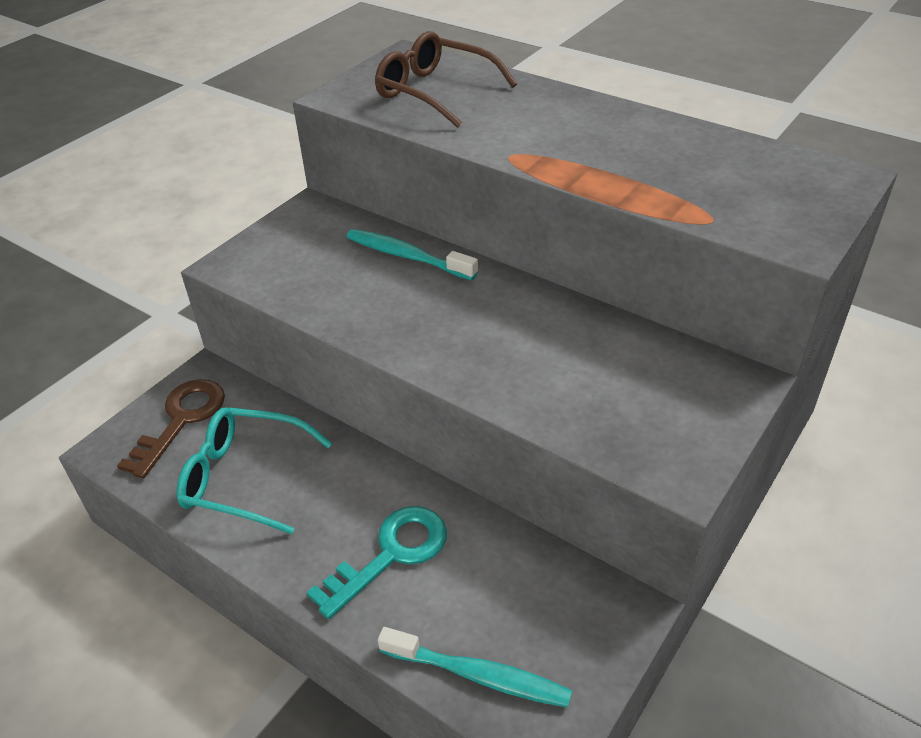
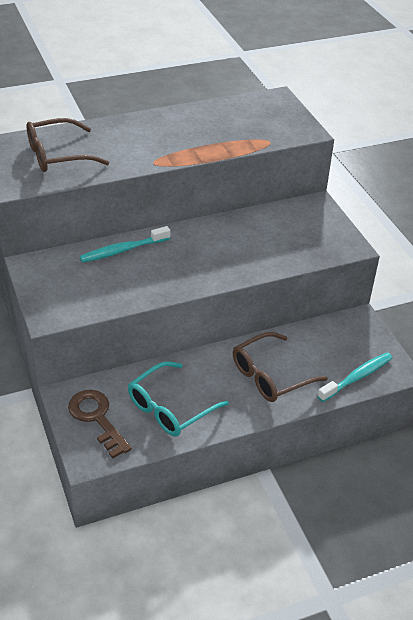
camera: 60 degrees left, 0 degrees up
(390, 554) = (271, 375): turquoise key -> brown glasses

